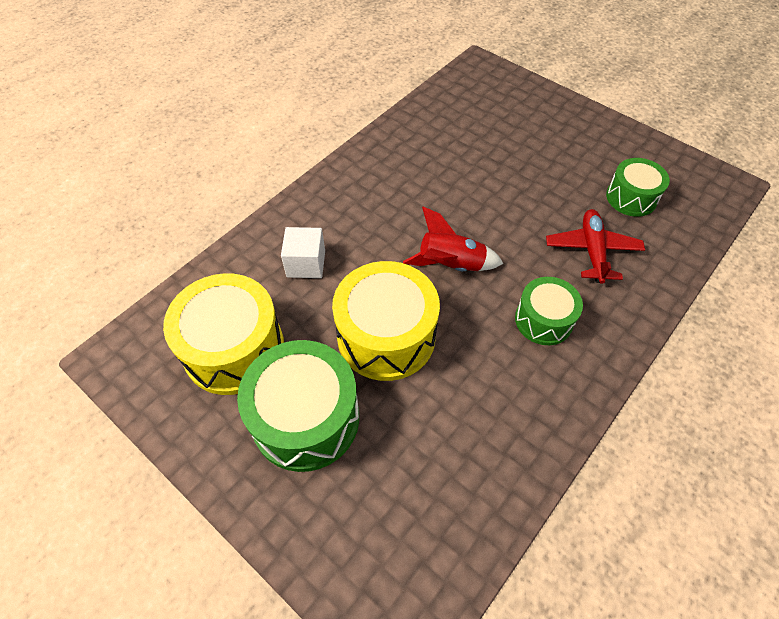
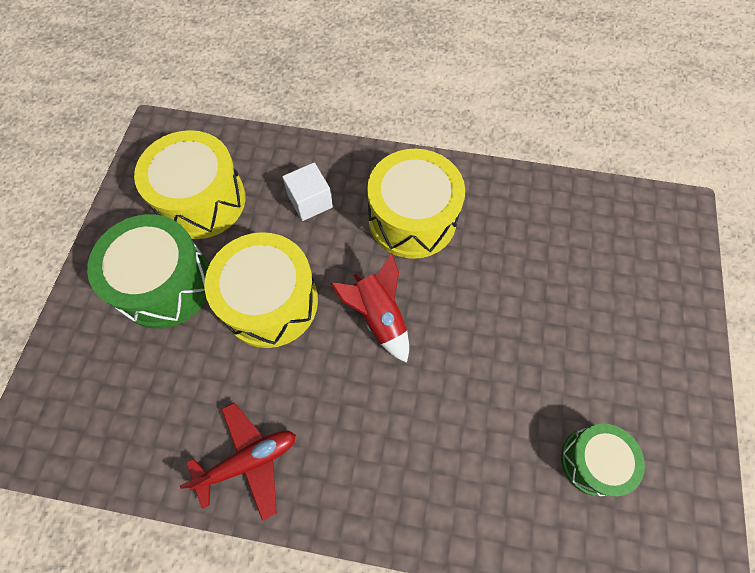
camera: 60 degrees right, 10 degrees up
(377, 204) = (412, 218): none -> yellow drum
(543, 320) = (362, 431): green drum -> none
(592, 251) = (482, 446): red plane -> red plane (248, 460)

